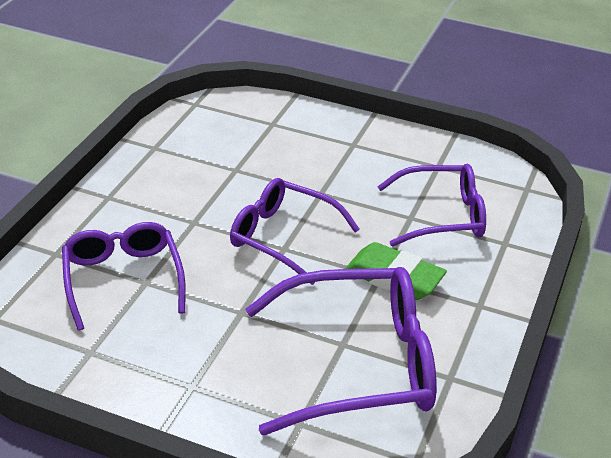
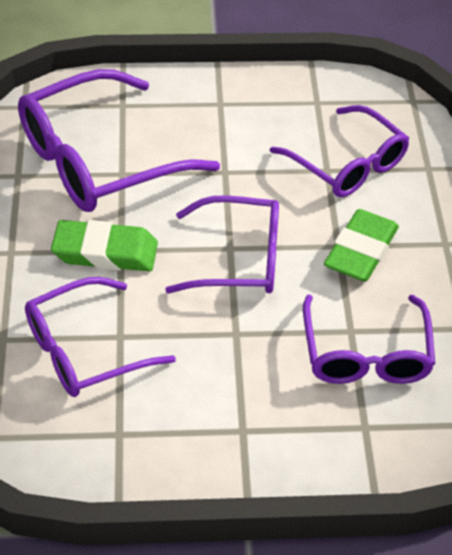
camera: 155 degrees right, 10 degrees up
(180, 212) = (360, 251): none -> green eraser
(237, 154) = (366, 353): none -> purple glasses

